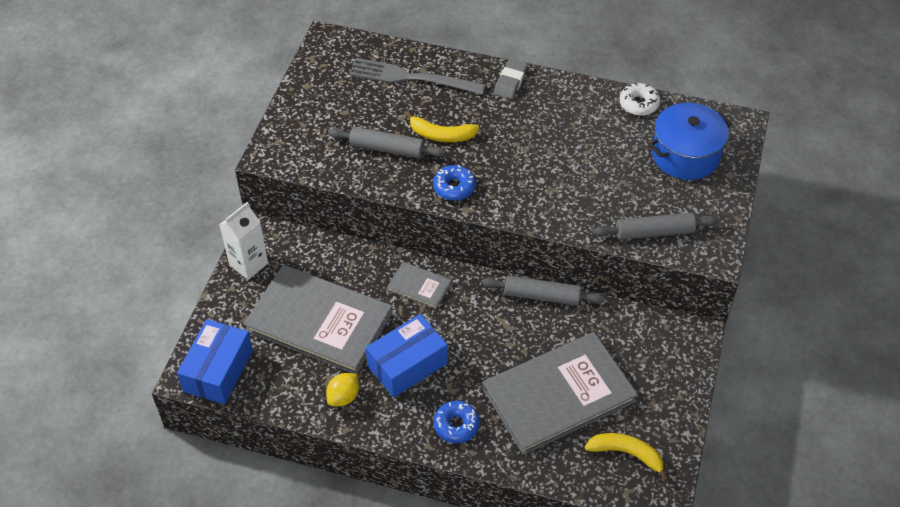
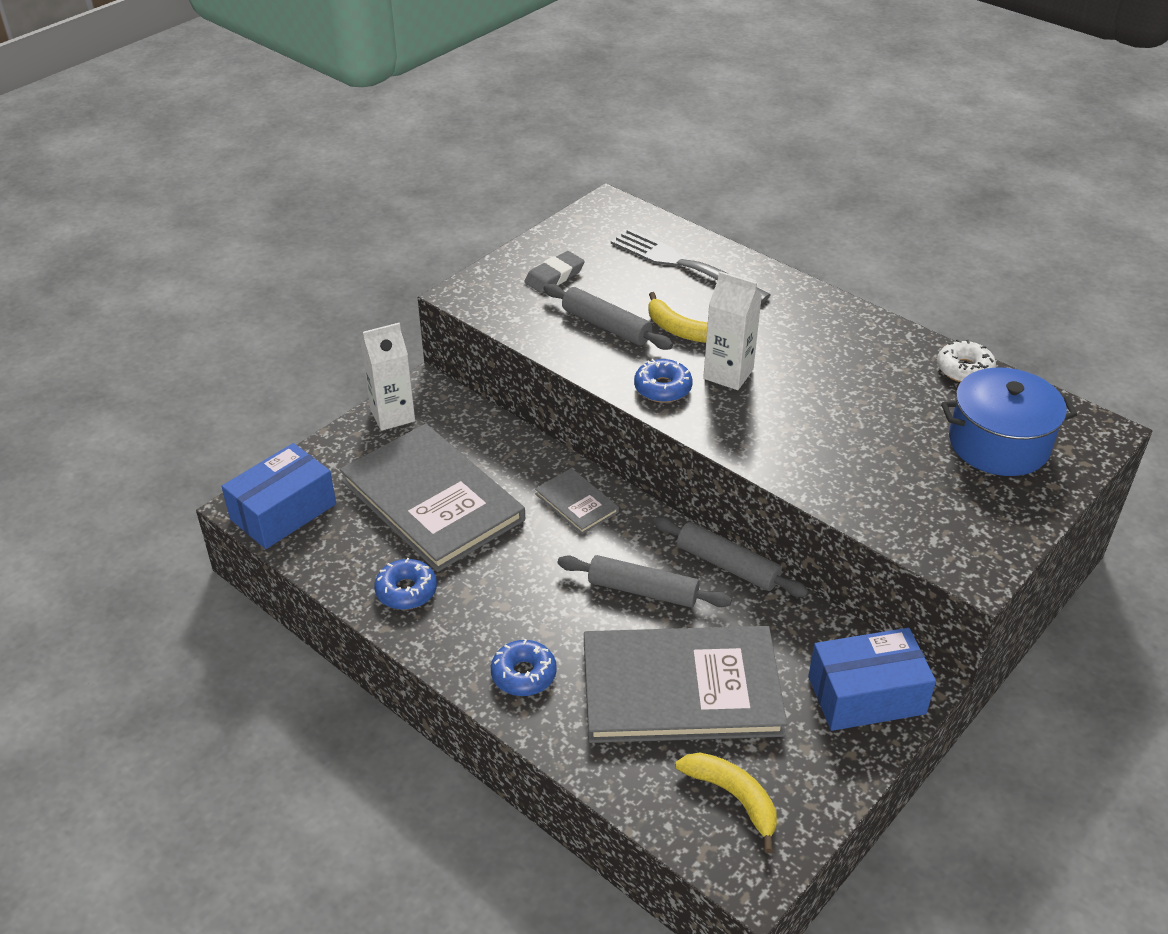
camera: 25 degrees right, 10 degrees down
(343, 397) = (406, 591): yellow lemon -> blue donut
(407, 365) = (506, 583): blue box -> blue box (866, 695)
(491, 160) = (728, 374): none -> white carton
(510, 82) = (805, 301): grey eraser -> grey eraser (554, 276)
(654, 232) = (902, 517): grey rolling pin -> grey rolling pin (643, 590)

